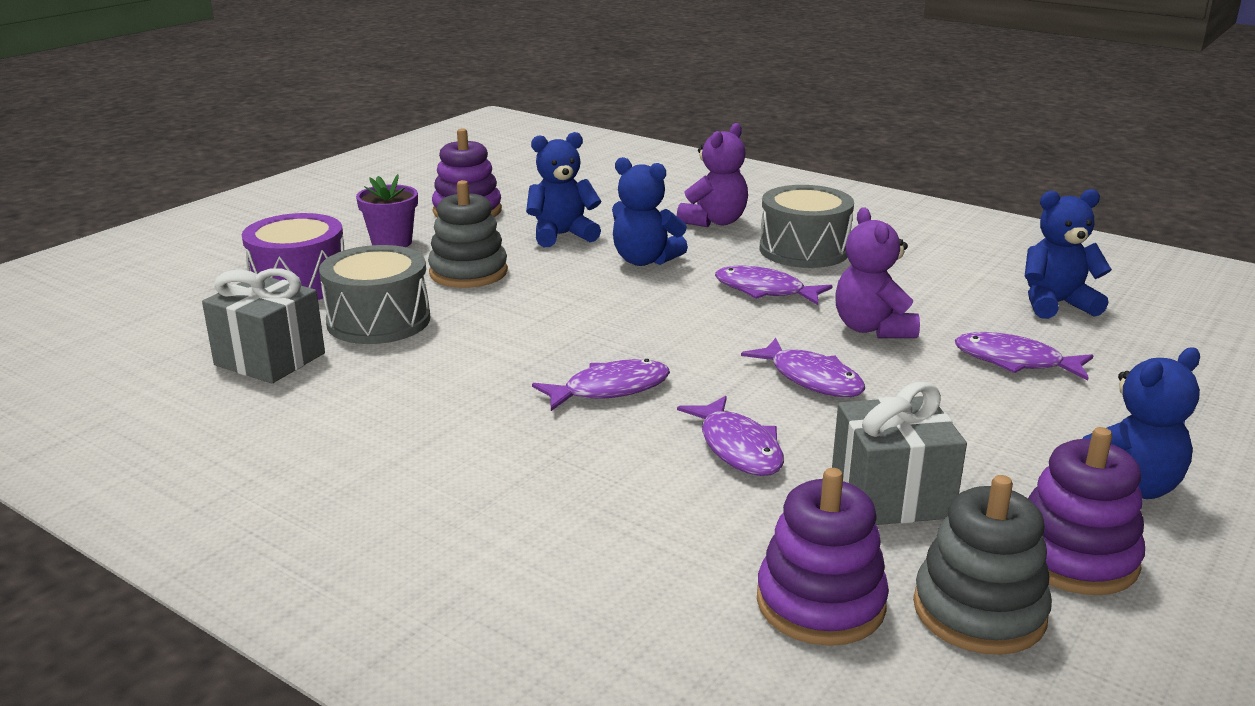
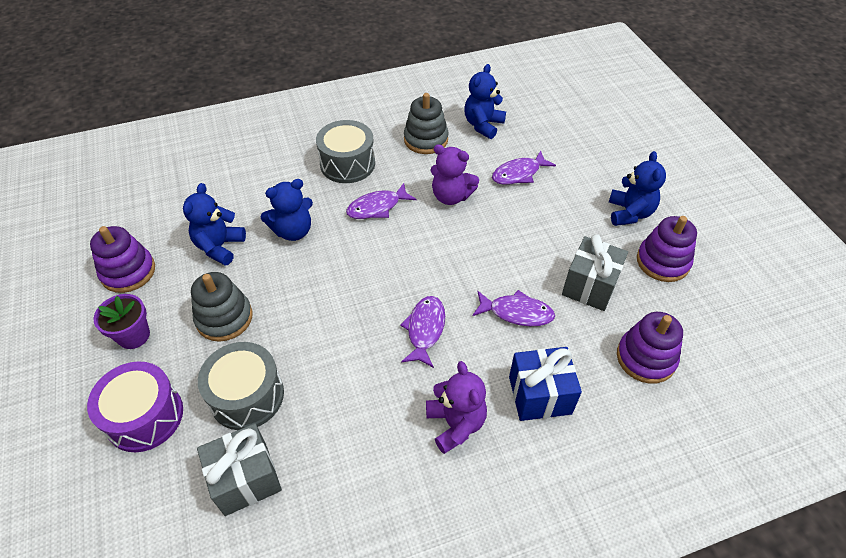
camera: 55 degrees left, 25 degrees up
(610, 517) = (540, 395): none -> blue gift
(714, 222) = (275, 174): purple teddy bear -> purple teddy bear (455, 424)
(811, 379) = (478, 248): purple fish -> none
(979, 611) = (677, 313): grey stacking toy -> grey stacking toy (426, 139)

